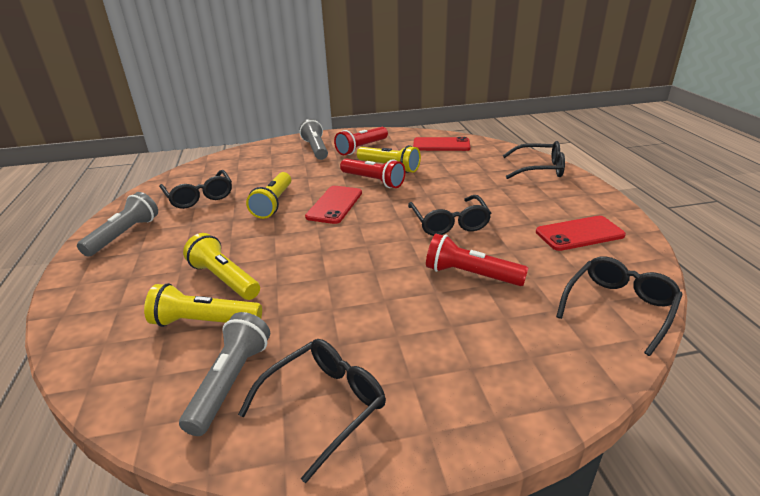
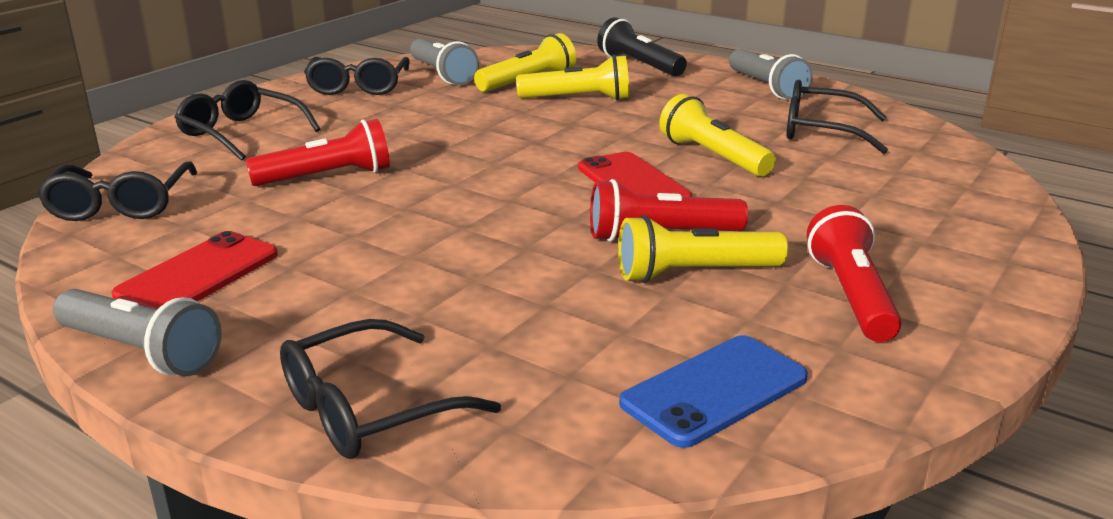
camera: 135 degrees right, 5 degrees down
(102, 300) = (639, 65): none -> black flashlight
(316, 149) = (920, 254): grey flashlight -> grey flashlight (141, 352)
(441, 145) = (714, 391): red phone -> blue phone
(449, 223) = (426, 219): black glasses -> black glasses (241, 133)

